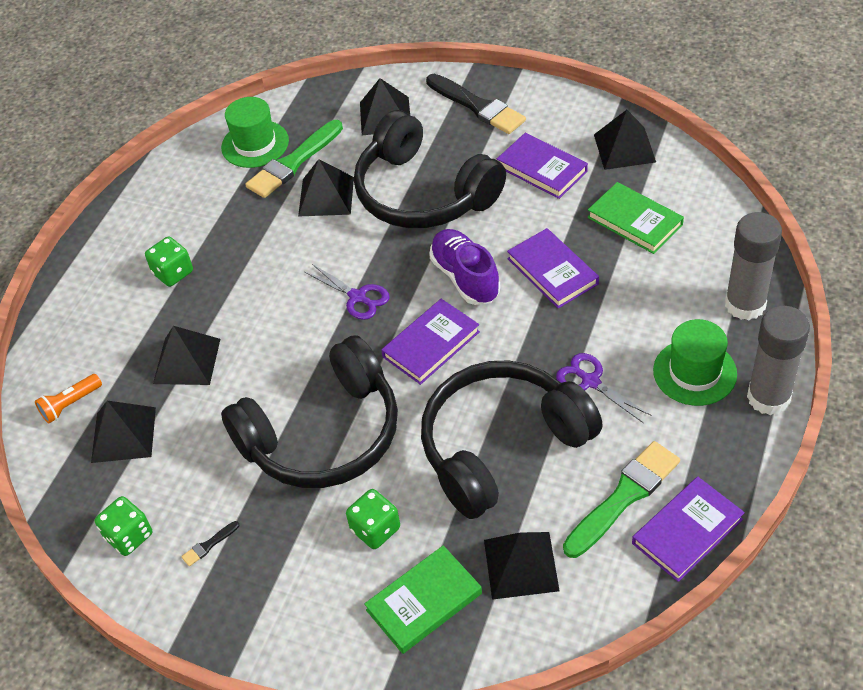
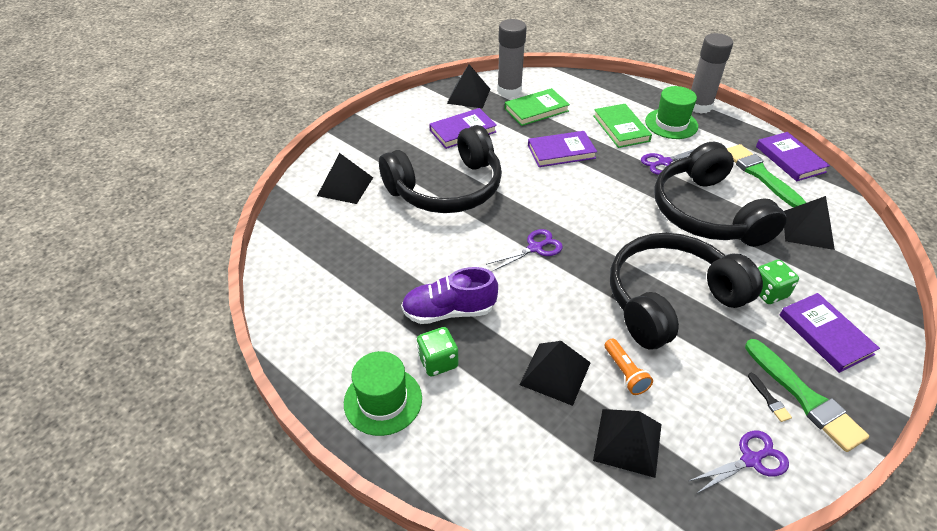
camera: 75 degrees left, 5 degrees down
(70, 404) = (573, 483): orange flashlight -> orange flashlight (625, 373)
(129, 536) = (751, 460): green dice -> purple scissors
(255, 144) = (311, 268): green hat -> green hat (383, 400)
(293, 163) = (356, 249): green brush -> green brush (805, 398)
(323, 434) = (670, 300): black headphones -> black headphones turned 105 degrees counterclockwise
(326, 196) = (411, 239): black pyramid -> none
(424, 602) = (835, 282): green book -> green book (621, 128)
(431, 344) = (602, 222): purple book -> purple book (825, 334)
(465, 277) = (545, 190): purple shoe -> purple shoe (449, 311)
(477, 106) = (376, 141): black brush -> none
(745, 304) = (626, 93): grey glue stick -> grey glue stick (509, 90)

